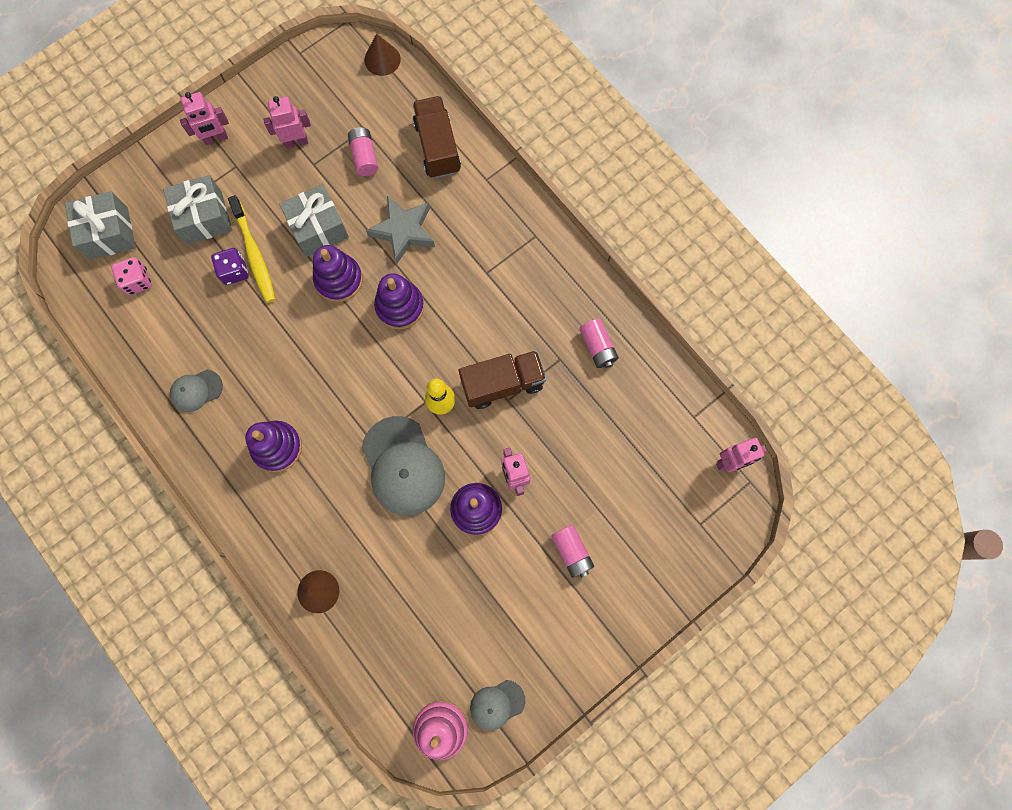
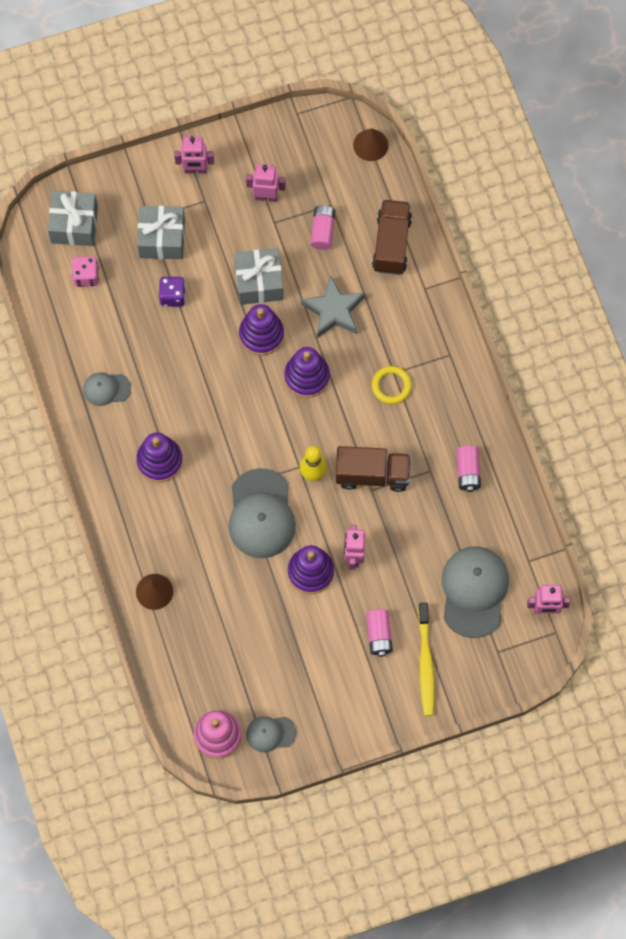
camera: 20 degrees right, 5 degrees down
(254, 254) = (195, 286): yellow toothbrush -> yellow toothbrush (425, 663)
(488, 287) = (391, 386): none -> yellow ring
(651, 469) = (474, 591): none -> grey cap

